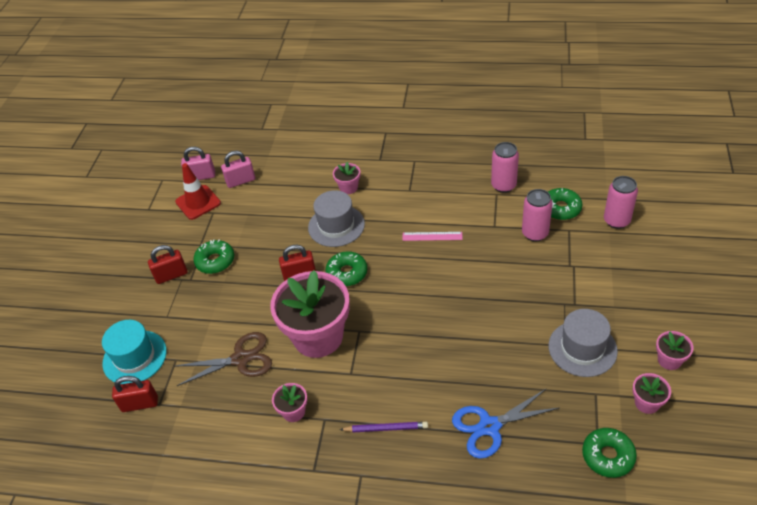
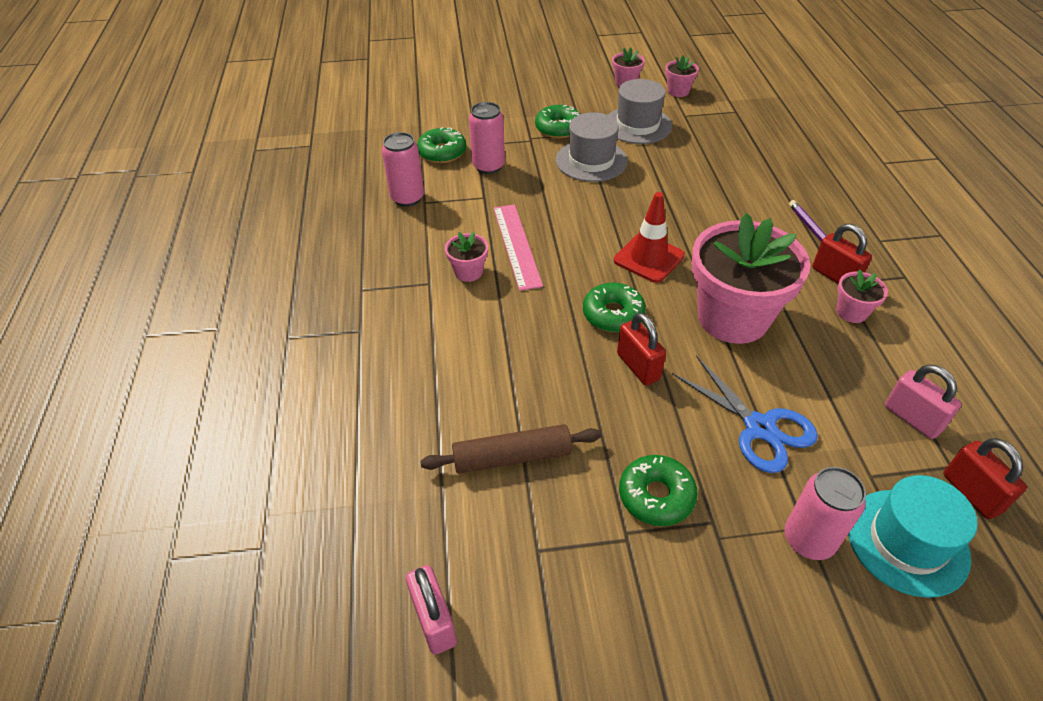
camera: 110 degrees left, 0 degrees up
(171, 275) = (718, 560): red padlock -> red padlock (835, 276)
(198, 202) = (516, 593): red traffic cone -> red traffic cone (649, 258)
(240, 359) = (817, 391): brown scissors -> none
(241, 181) = (439, 530): pink padlock -> pink padlock (912, 418)
(266, 210) = (512, 457): none -> brown rolling pin
(336, 226) = (524, 349): grey hat -> grey hat (591, 160)
(348, 187) = (434, 354): pink flower pot -> pink flower pot (468, 272)
(432, 236) = (517, 245): pink ruler -> pink ruler, size x1.55
(489, 426) = (761, 167): blue scissors -> blue scissors (759, 428)
(608, 456) = (744, 106): green donut -> green donut (558, 128)
(616, 221) = (454, 117): pink can -> pink can (808, 540)

